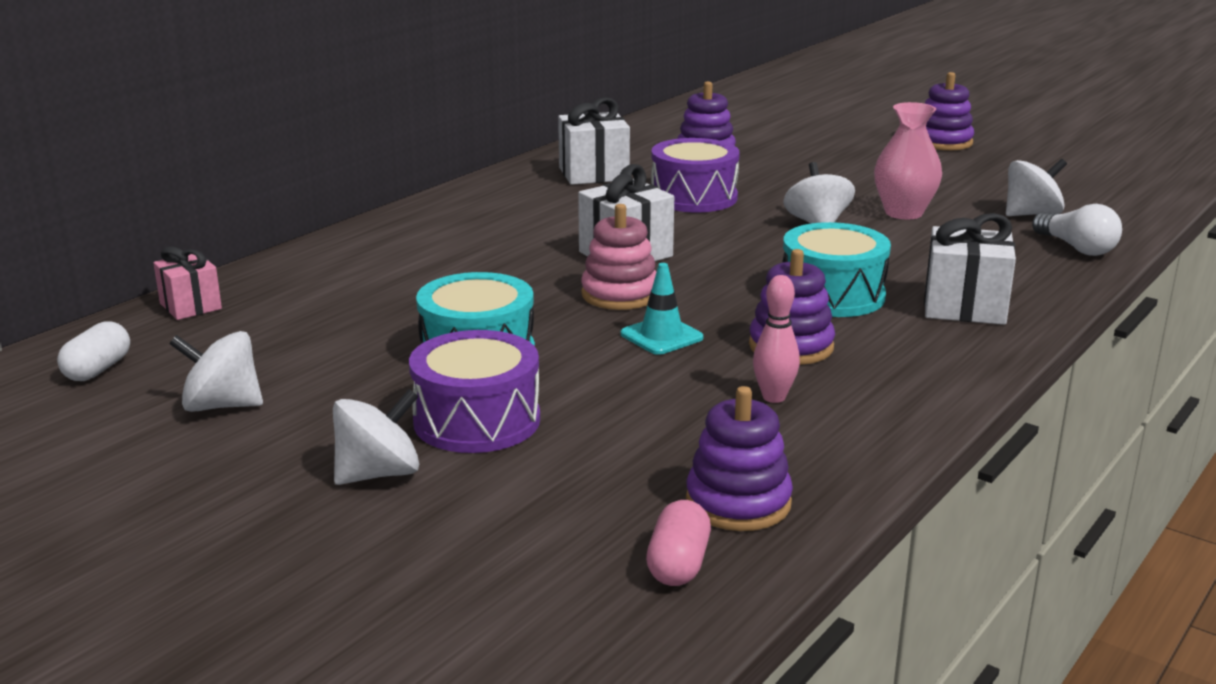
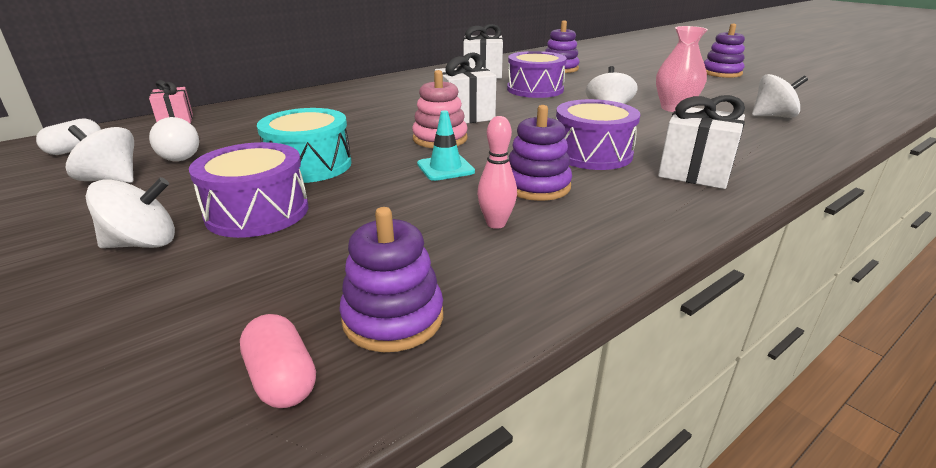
camera: 15 degrees right, 5 degrees up
(678, 564) = (282, 379): pink capsule -> pink capsule turned 60 degrees counterclockwise
(832, 295) = (592, 154): turquoise drum -> purple drum
(1077, 248) = (804, 140): white light bulb -> white light bulb (183, 154)

